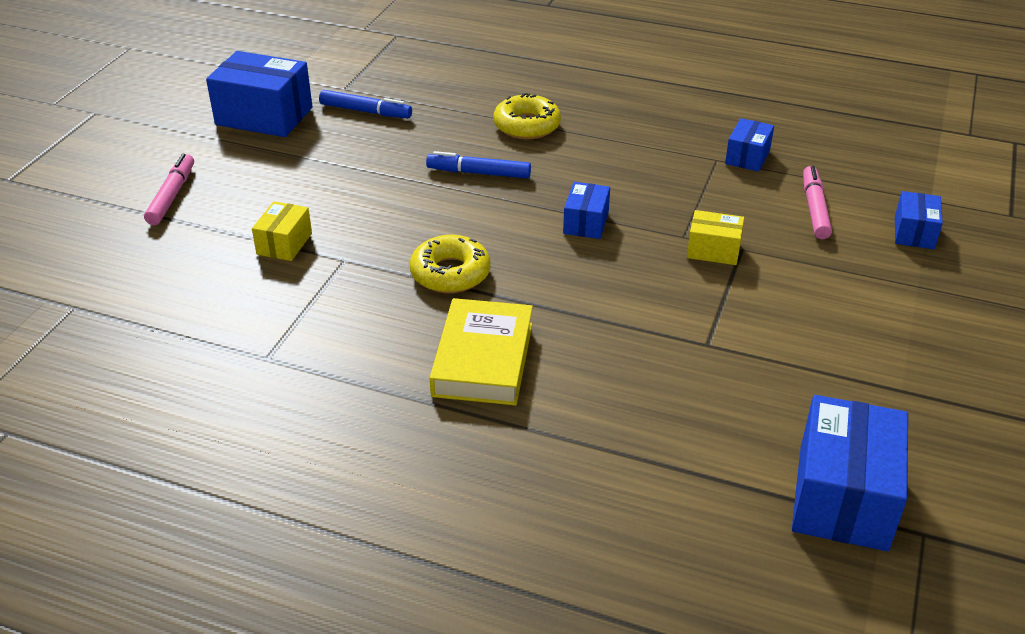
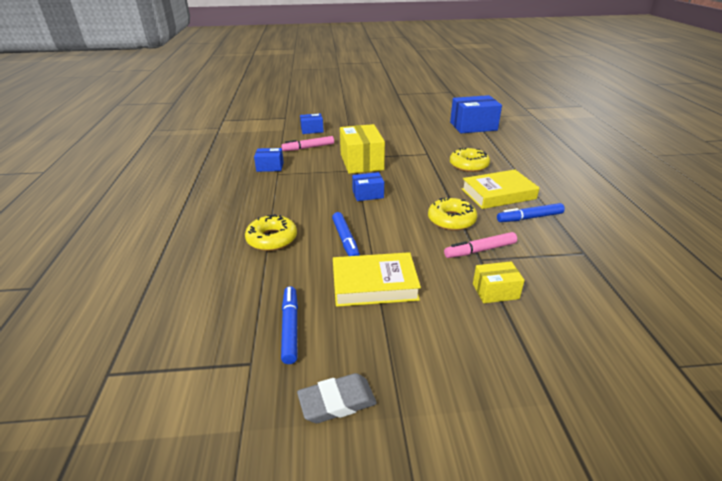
camera: 115 degrees left, 5 degrees down
(172, 196) = (513, 394): pink marker -> pink marker (480, 250)
(264, 116) = (337, 402): blue box -> grey eraser
(378, 170) = (374, 284): none -> yellow book
(387, 354) = (529, 218): none -> blue marker
(618, 377) = (468, 165): none -> yellow donut
(713, 250) = (361, 162): yellow box -> yellow box, size x1.86

